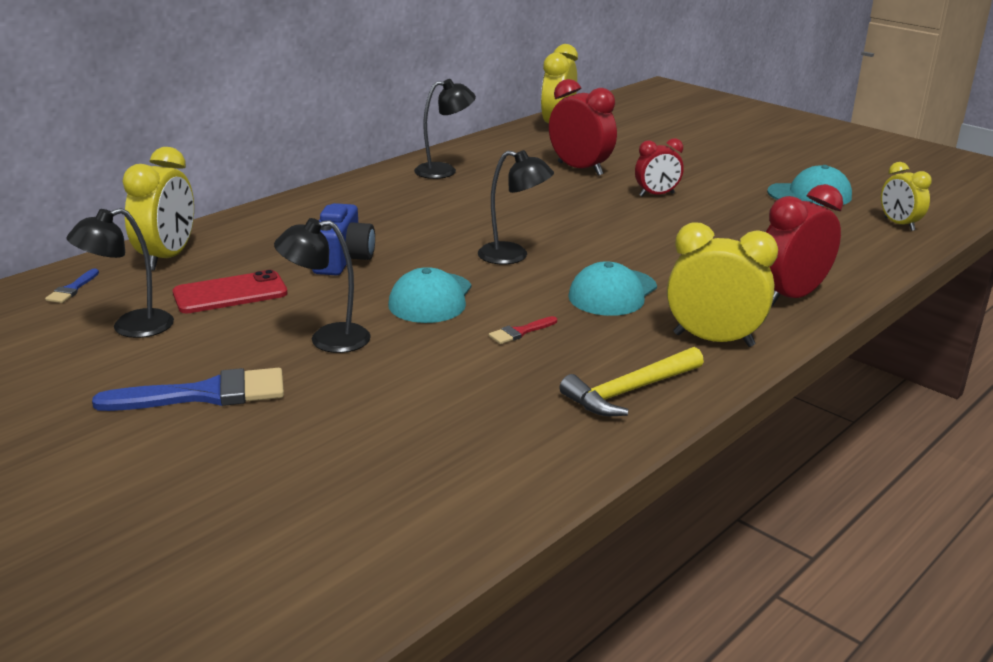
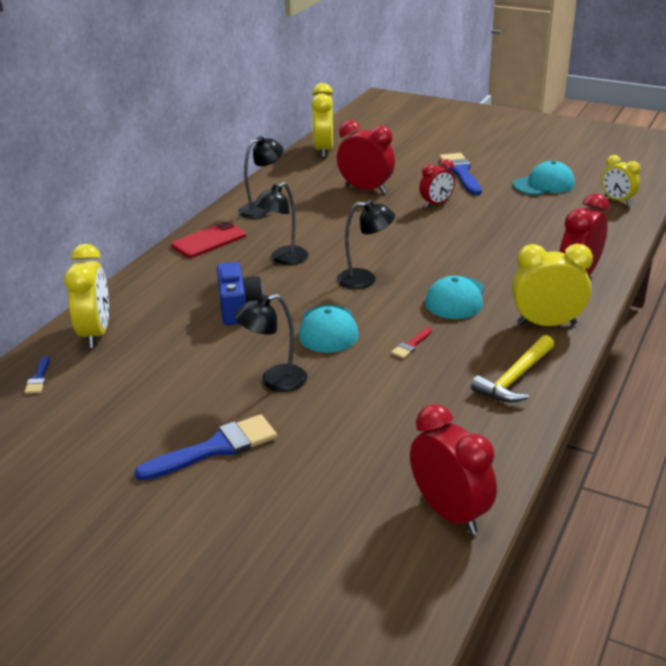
camera: 15 degrees left, 5 degrees up
(130, 327) = (113, 403): black lamp -> black lamp (283, 259)
(230, 293) = (171, 356): red phone -> red phone (209, 240)
(435, 525) = (449, 512): none -> red clock
(709, 168) = (460, 172): none -> blue brush

